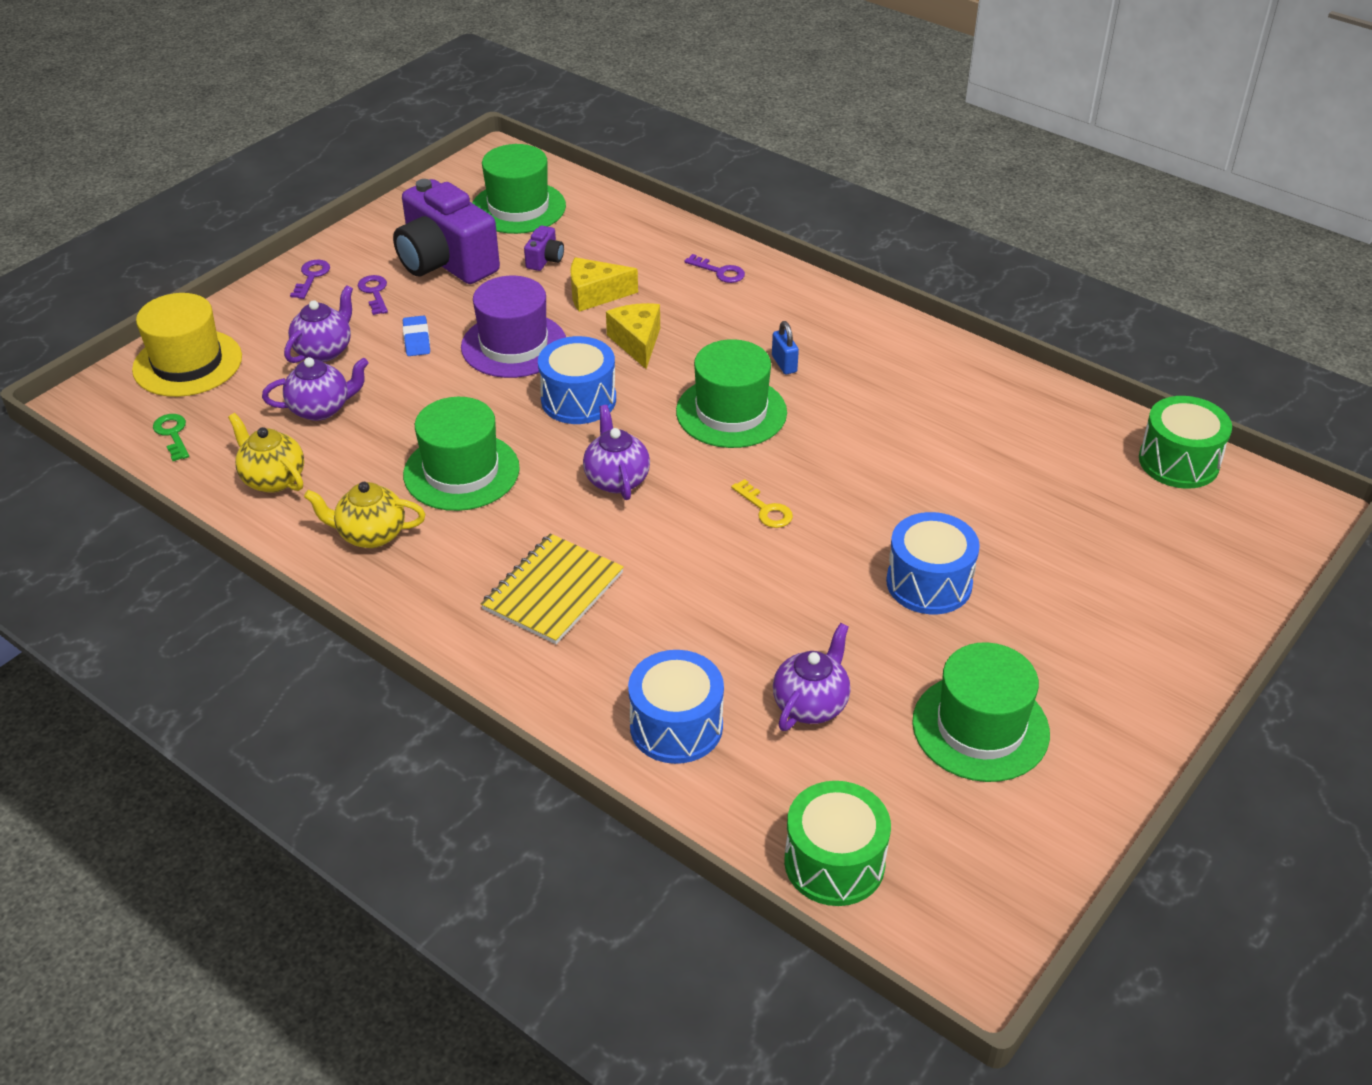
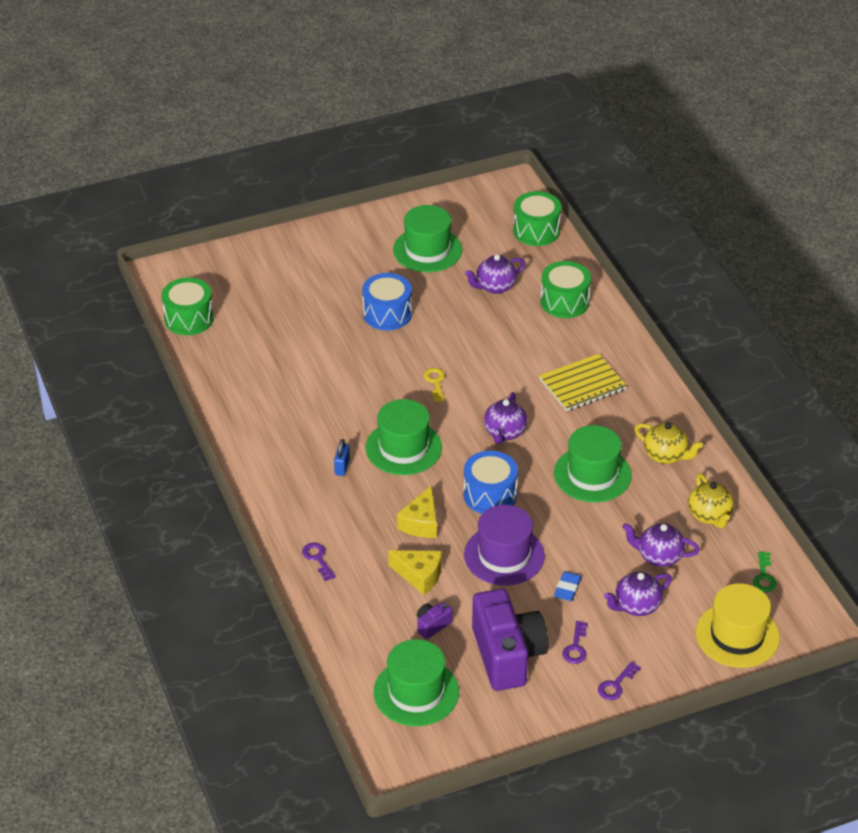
camera: 150 degrees left, 0 degrees up
(676, 726) = (564, 302): blue drum -> green drum

